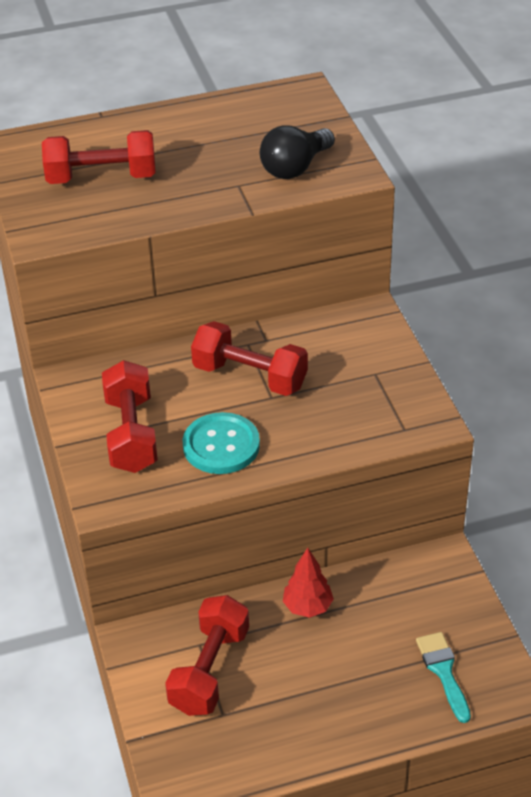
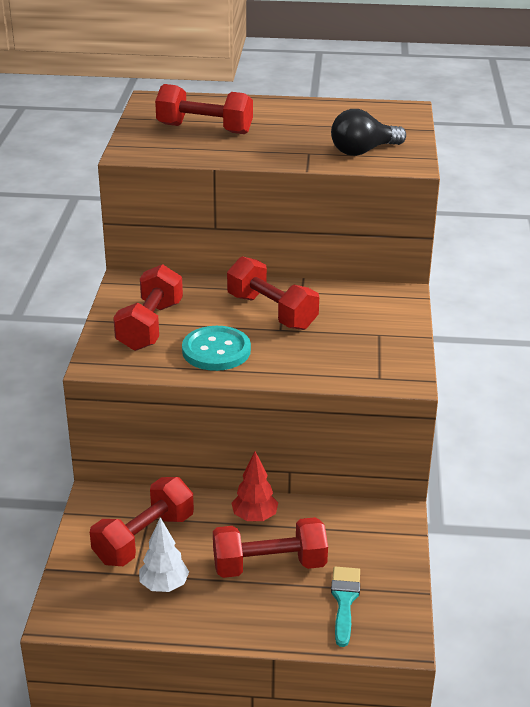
camera: 20 degrees right, 10 degrees down
(260, 717) = (164, 585): none -> white tree
(351, 657) = (269, 565): none -> red dumbbell

